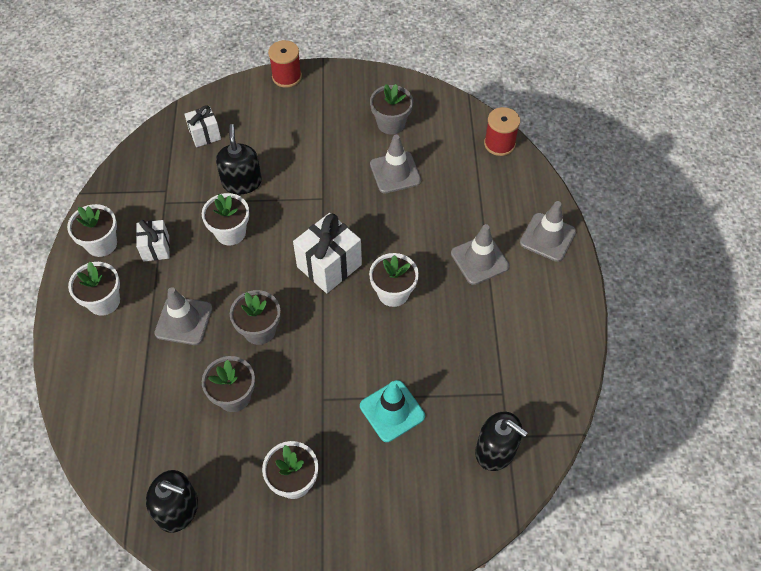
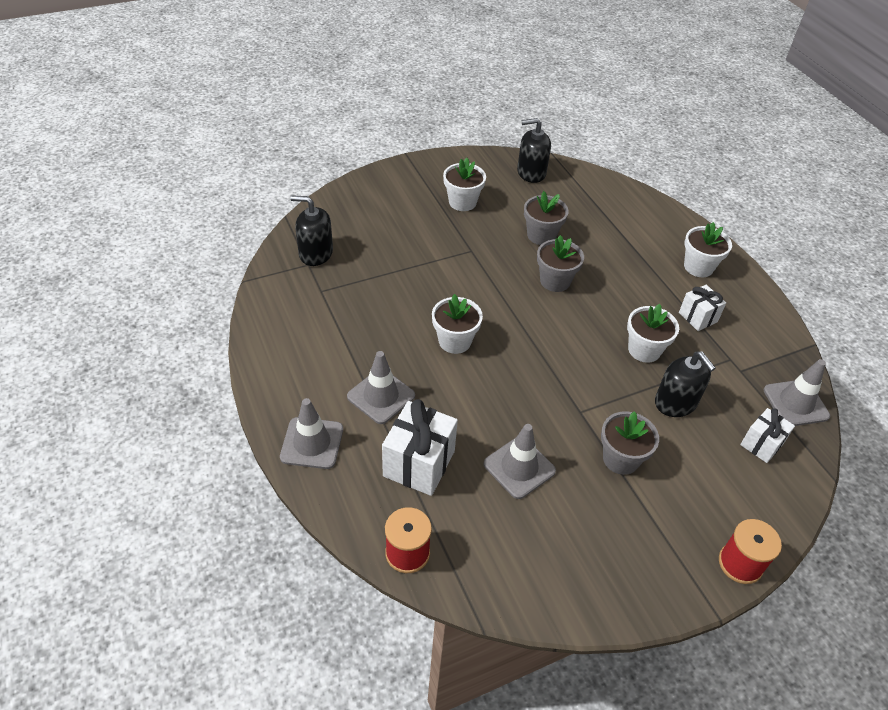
camera: 155 degrees right, 10 degrees down
(101, 244) = (747, 307): white flower pot -> none
(184, 321) = (622, 271): grey traffic cone -> grey traffic cone (795, 403)
(329, 265) = (529, 347): white gift -> white gift (419, 463)
(391, 123) = (561, 536): grey flower pot -> grey flower pot (620, 459)
(392, 411) = (411, 257): turquoise traffic cone -> none

